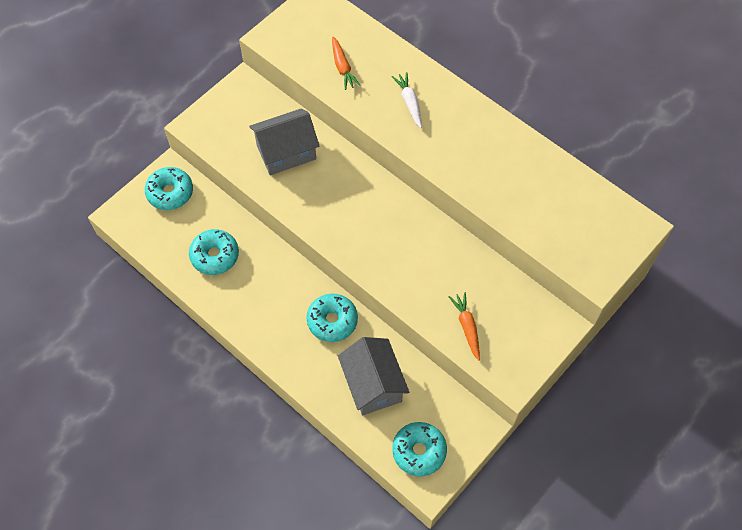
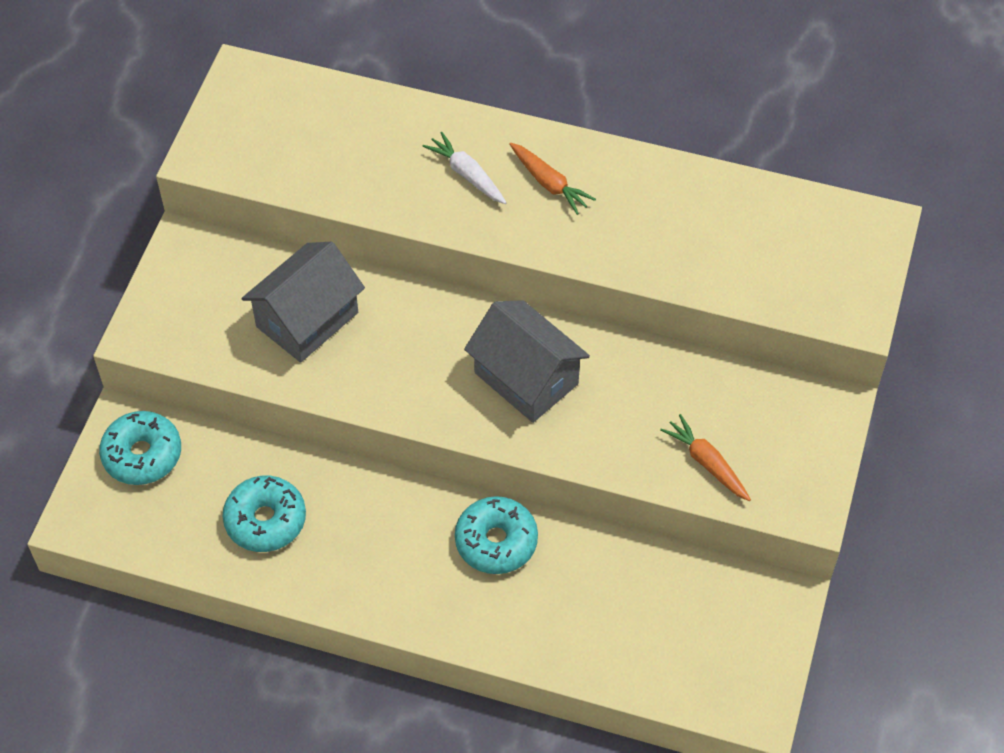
camera: 25 degrees left, 5 degrees down
(342, 67) = (339, 160): orange carrot -> orange carrot (549, 183)
(373, 384) = (604, 606): grey house -> grey house (526, 378)
(419, 451) = (720, 671): turquoise donut -> none

